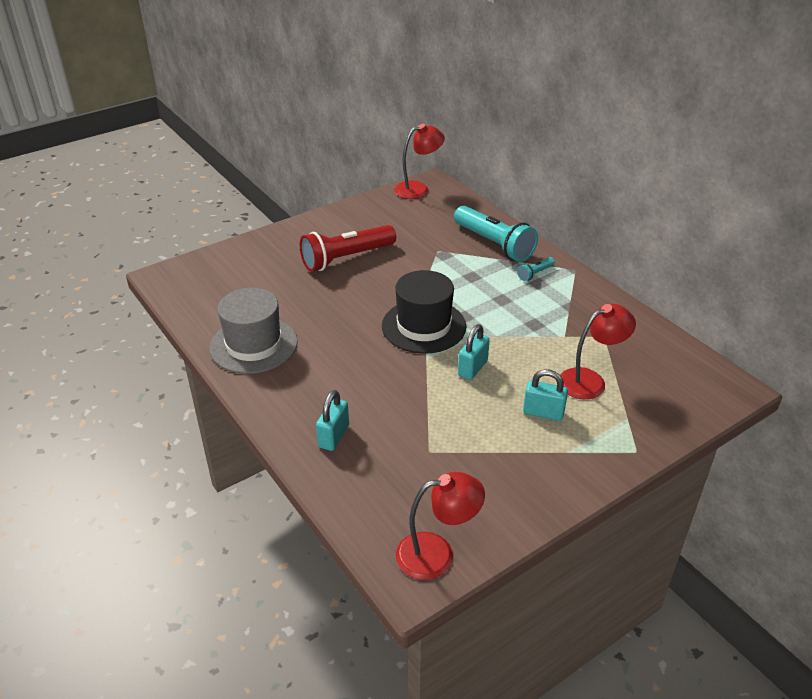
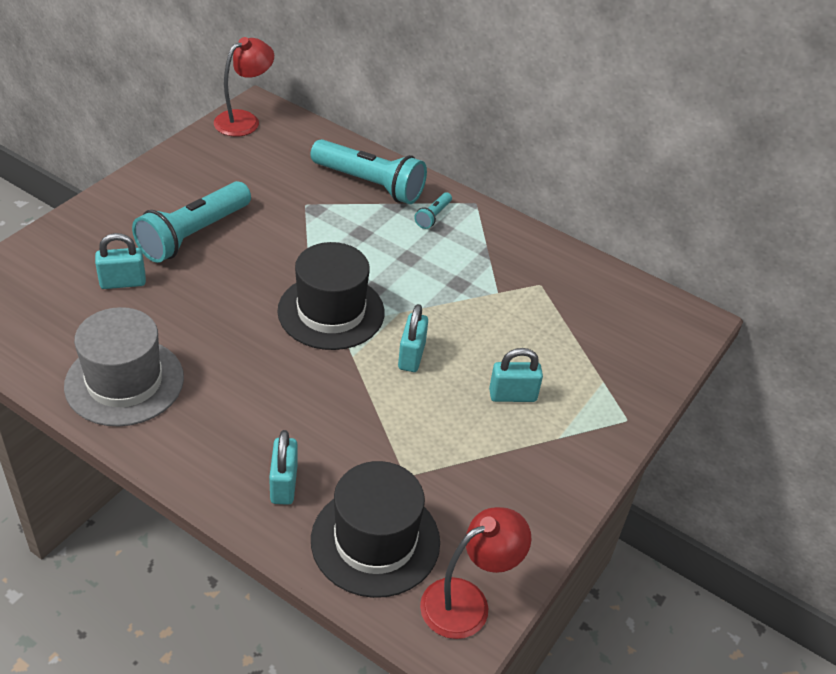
camera: 25 degrees left, 5 degrees up
(283, 281) = (123, 282): none -> turquoise padlock
(346, 258) = (193, 235): red flashlight -> turquoise flashlight
(384, 491) = (375, 540): none -> black hat
(590, 380) = (547, 343): red lamp -> none

